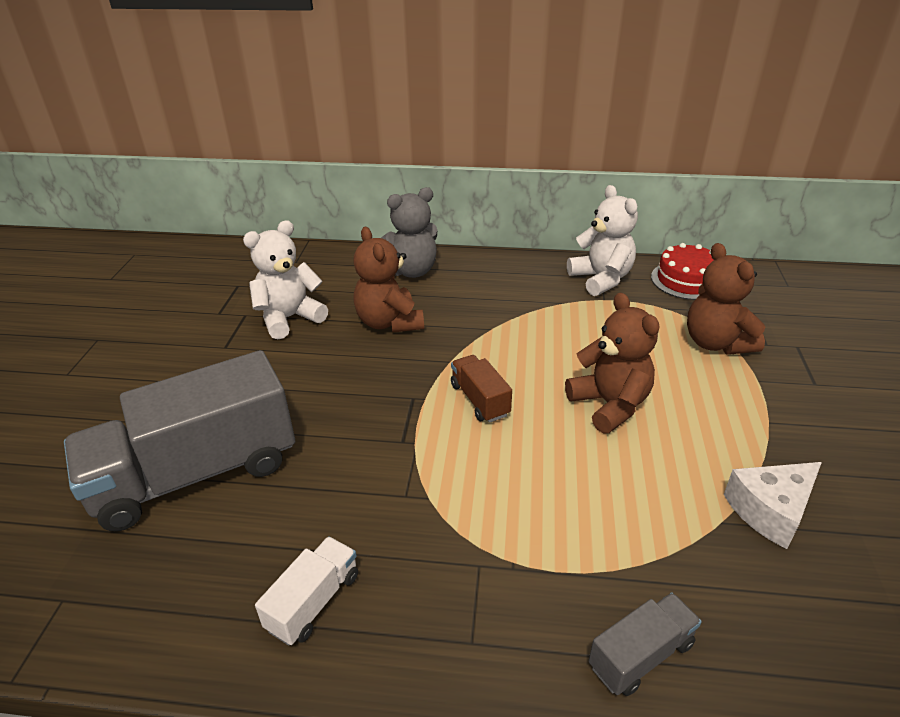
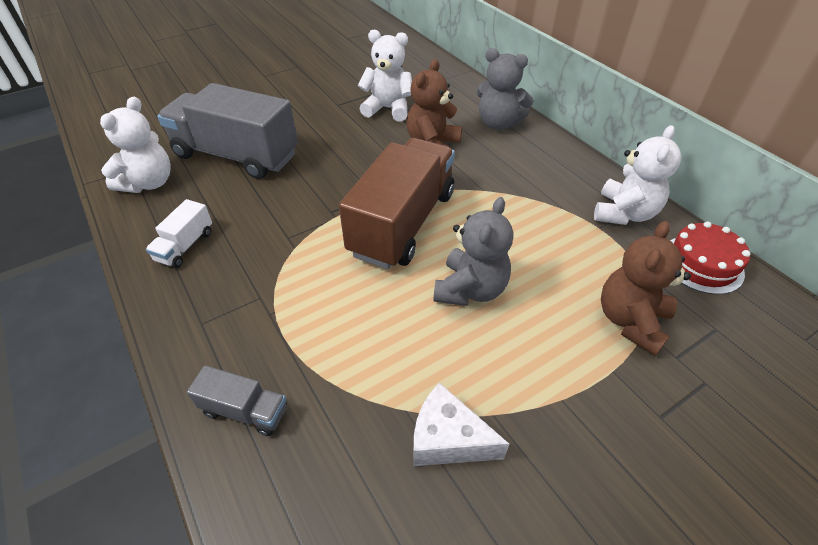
camera: 50 degrees right, 10 degrees up
(127, 591) = (149, 183): none -> white teddy bear
(314, 602) = (185, 246): white truck -> white truck turned 120 degrees clockwise
(480, 400) = (403, 223): brown truck -> brown truck, size x2.27
(609, 405) = (470, 289): brown teddy bear -> grey teddy bear

